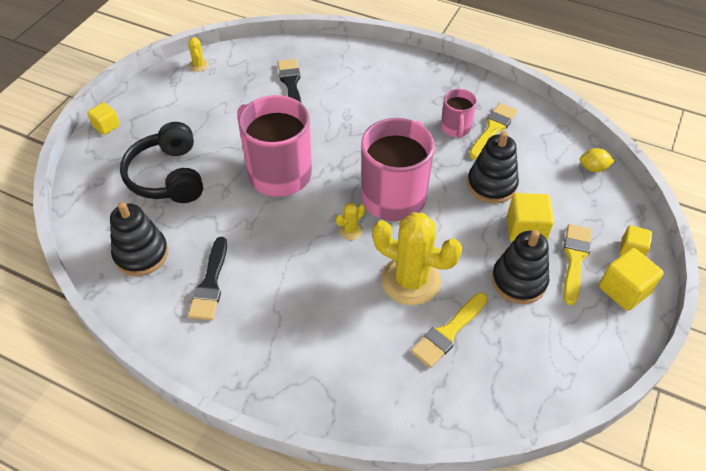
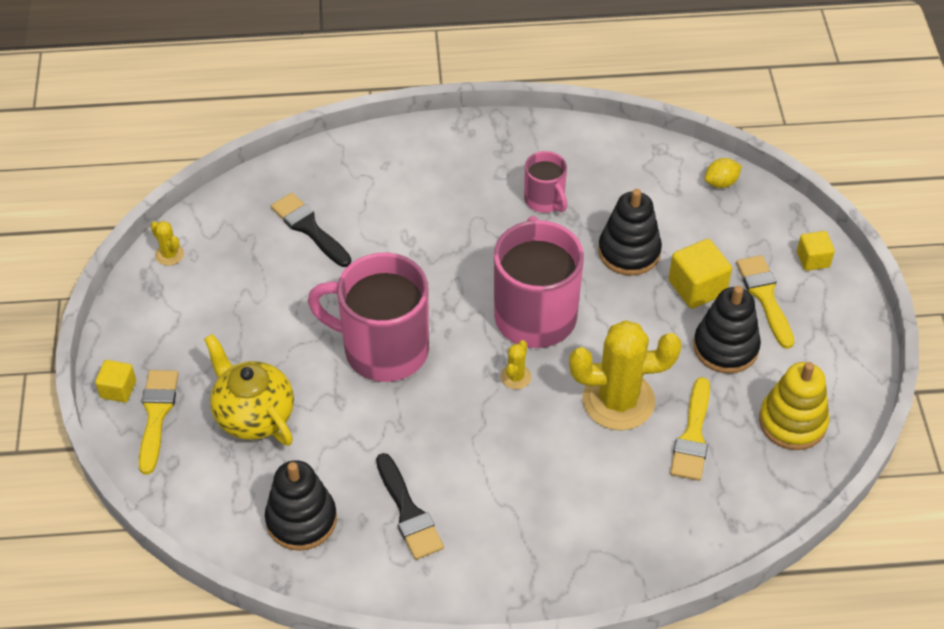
camera: 30 degrees left, 0 degrees up
(168, 176) = (254, 415): black headphones -> yellow teapot
(493, 129) = (586, 182): yellow brush -> yellow brush (156, 415)
(535, 361) = (792, 422): none -> yellow stacking toy
(624, 290) = (830, 306): yellow cube -> none

